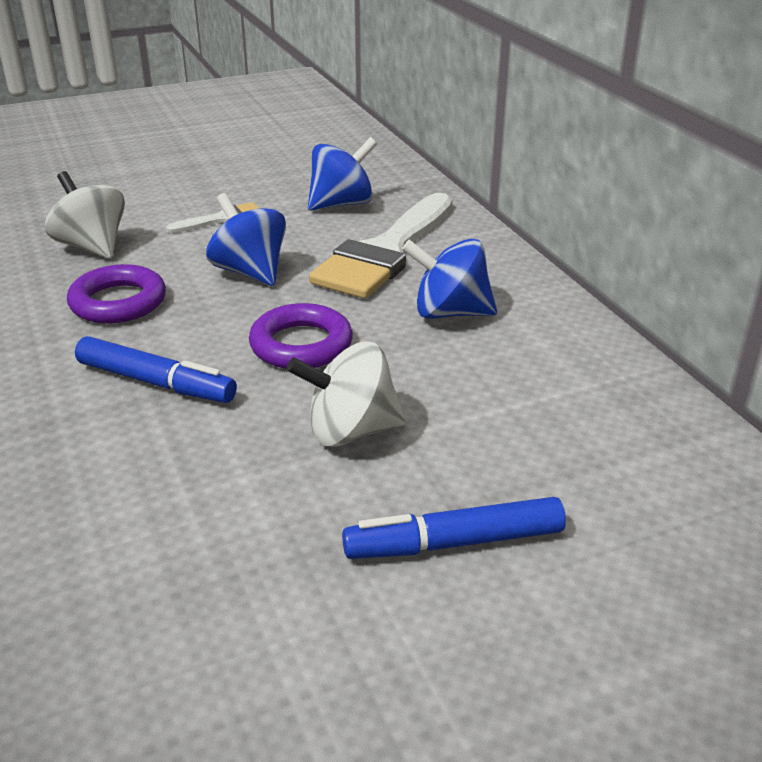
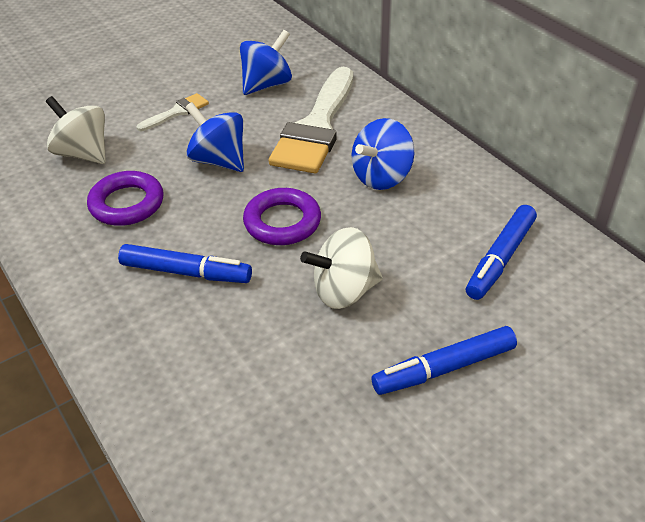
camera: 10 degrees left, 10 degrees up
(449, 313) = (382, 177): blue spinning top -> blue spinning top turned 45 degrees counterclockwise
(579, 423) = (500, 259): none -> blue marker

